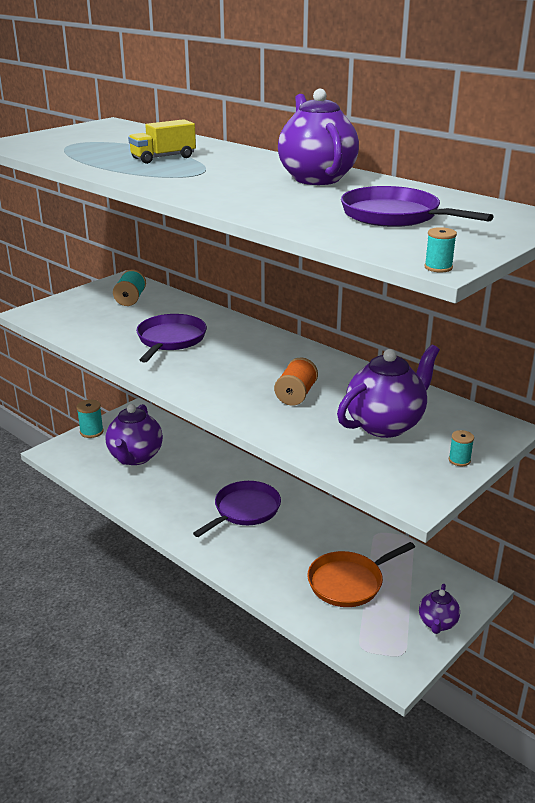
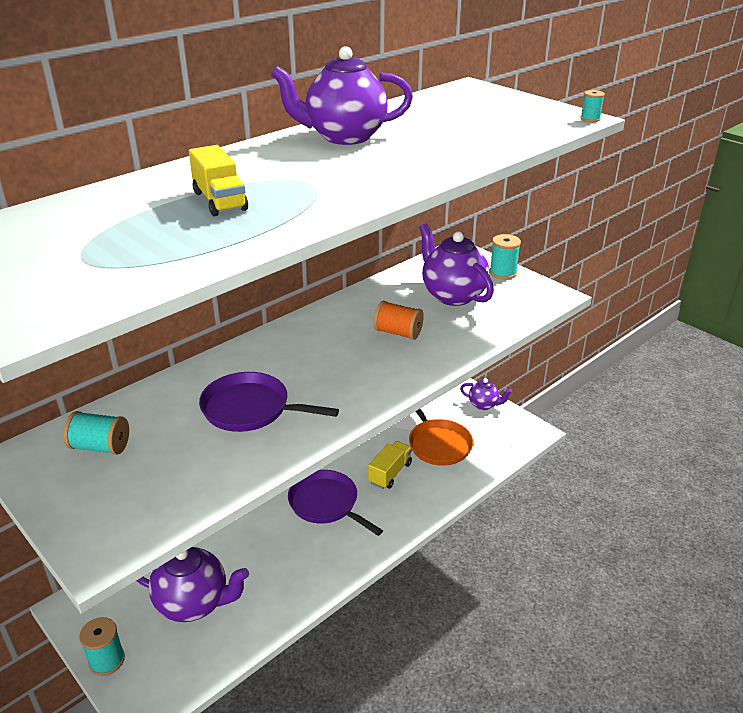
camera: 85 degrees left, 5 degrees up
(293, 548) = (390, 473): none -> yellow truck
(394, 216) = (469, 120): purple pan -> none
(459, 460) = (503, 273): turquoise spool -> turquoise spool, size x1.70

